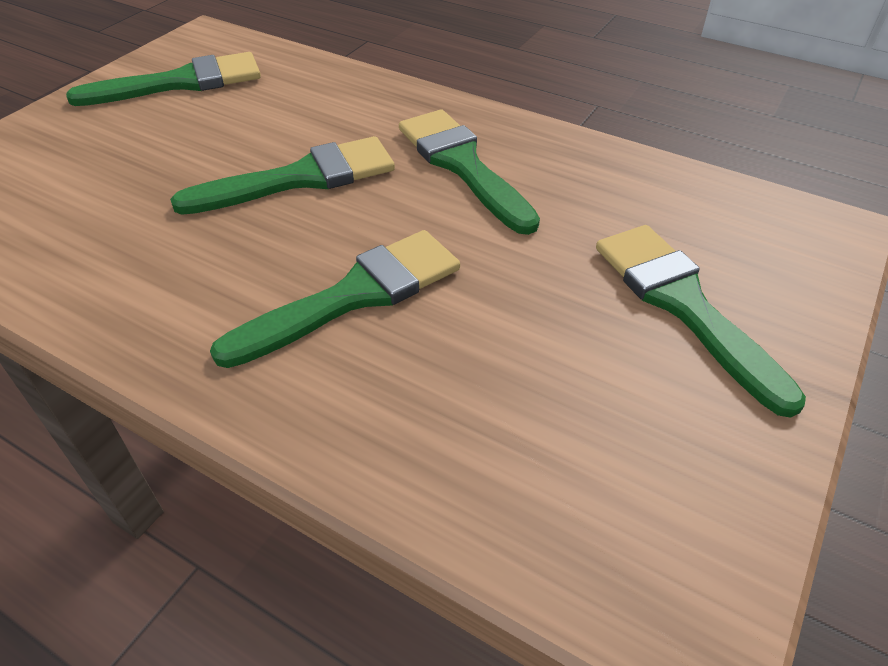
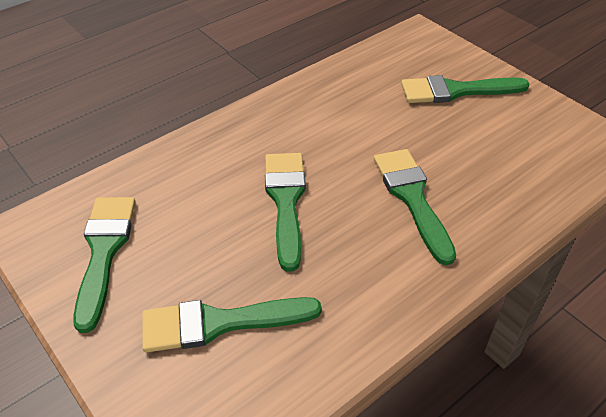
camera: 70 degrees left, 0 degrees up
(462, 165) = (309, 129): green brush -> green brush (219, 323)

